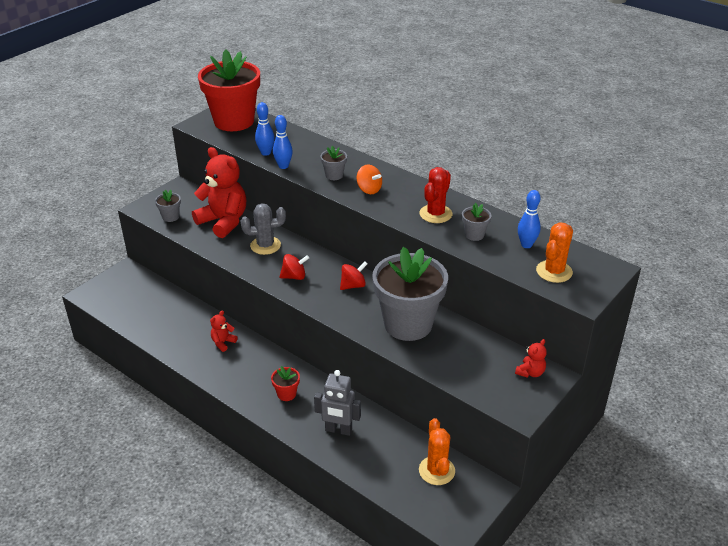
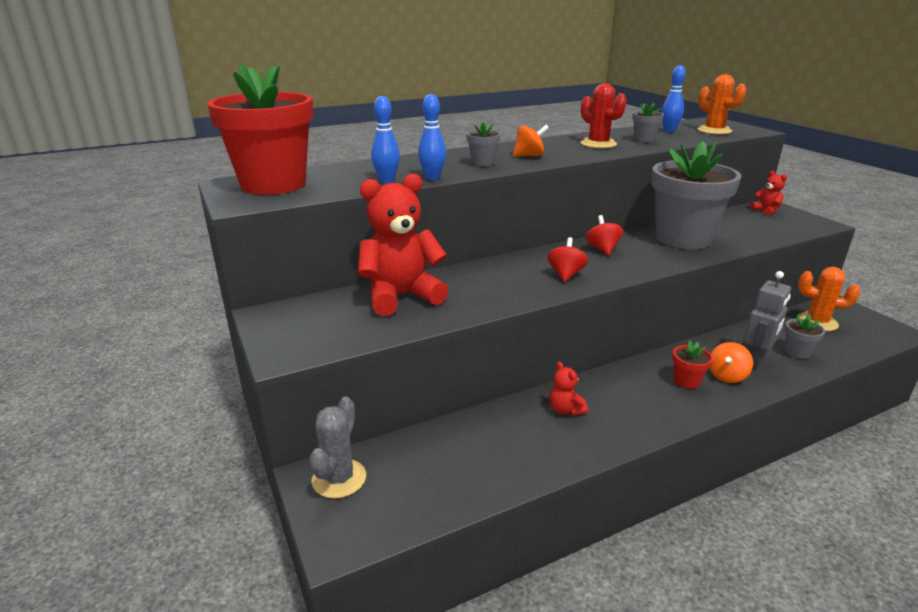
camera: 65 degrees left, 10 degrees down
(170, 217) = (341, 333): grey flower pot -> grey flower pot (797, 352)
(265, 245) = (485, 279): grey cactus -> grey cactus (339, 478)
(305, 414) = (726, 376): none -> orange spinning top

